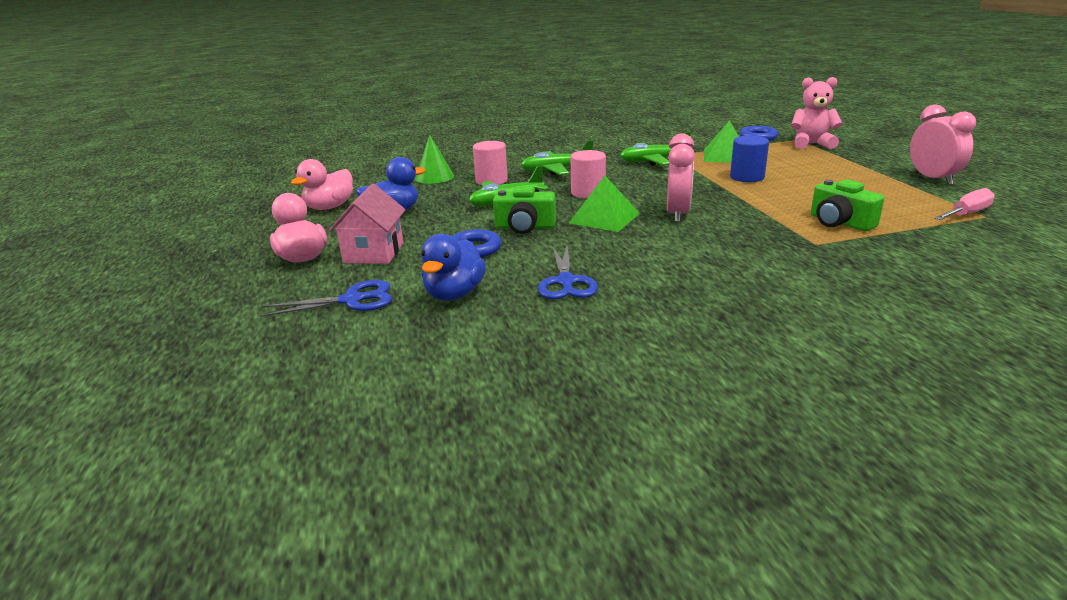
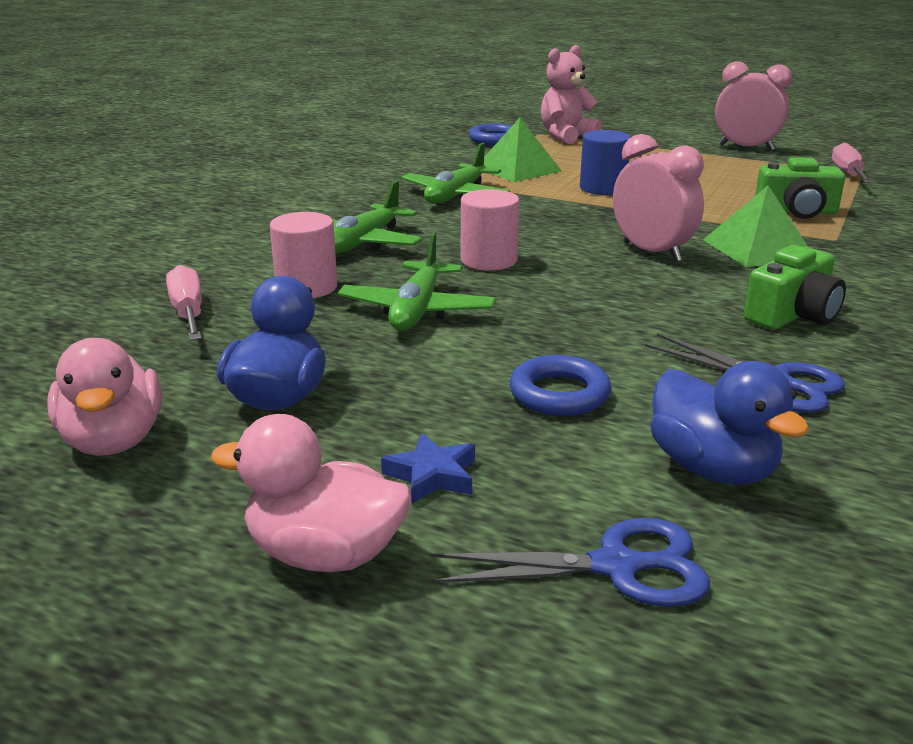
camera: 50 degrees left, 0 degrees up
(352, 300) = (616, 566): blue scissors -> blue scissors turned 60 degrees clockwise
(374, 253) = (432, 475): pink house -> blue star
(434, 177) = (188, 313): green cone -> pink screwdriver
(525, 227) = (536, 335): green camera -> green camera (792, 315)
(604, 218) = (594, 285): green pyramid -> green pyramid (757, 248)

